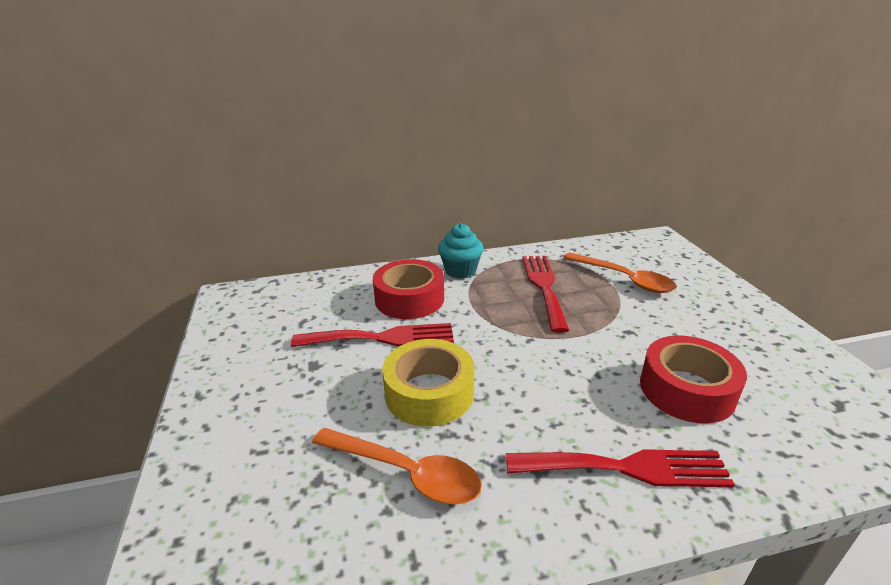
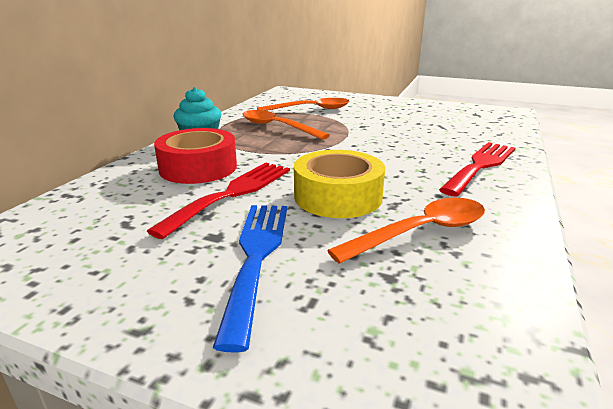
camera: 55 degrees left, 5 degrees down
(300, 397) = (256, 256): none -> blue fork
(544, 287) = (277, 127): red fork -> orange spoon
(686, 390) = (432, 132): red tape -> none

